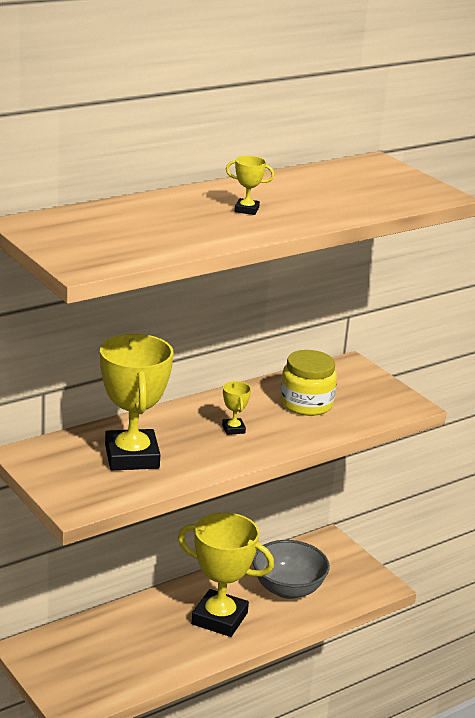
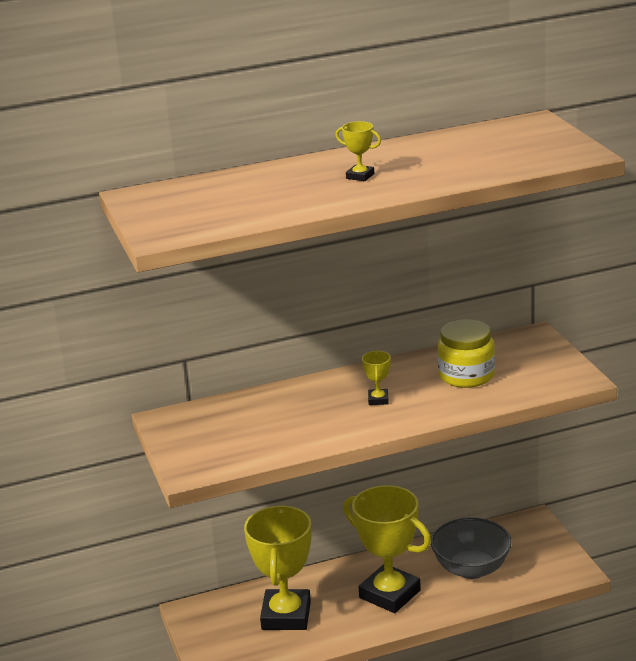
camera: 20 degrees right, 0 degrees up
(132, 456) = (264, 424): yellow trophy -> yellow trophy (286, 615)

